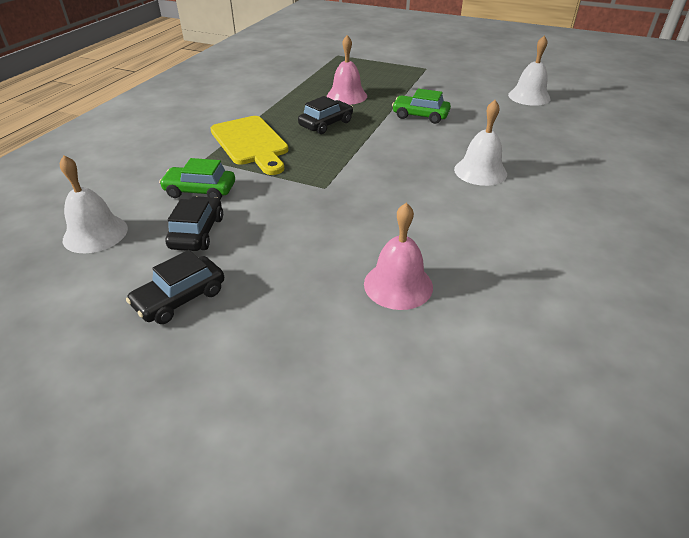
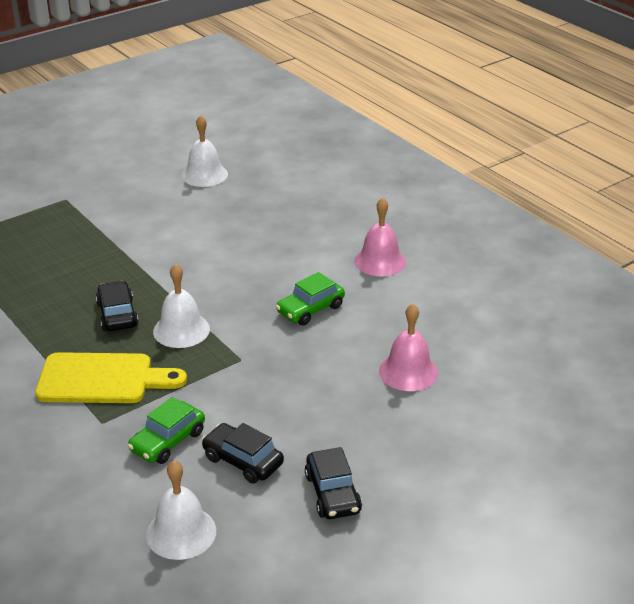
camera: 60 degrees left, 5 degrees down
(347, 96) = (67, 277): pink bell -> pink bell (380, 261)
(420, 116) = (169, 251): green car -> green car (310, 309)
(480, 171) = (301, 264): white bell -> white bell (181, 330)

